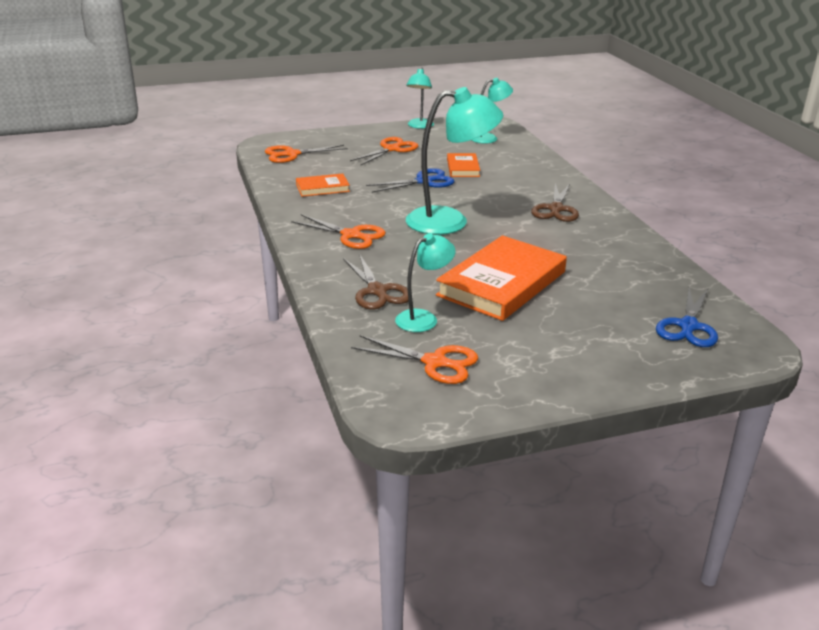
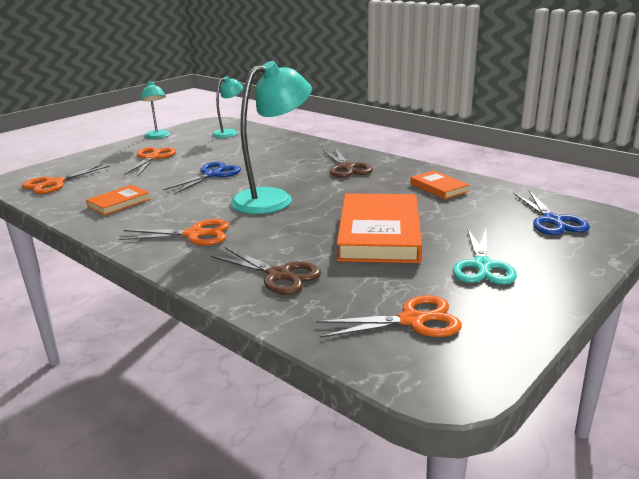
camera: 30 degrees left, 5 degrees down
(423, 318) = (351, 284): turquoise lamp -> none
(463, 168) = (234, 157): orange book -> orange book (439, 188)
(553, 343) = (482, 266): none -> turquoise scissors

